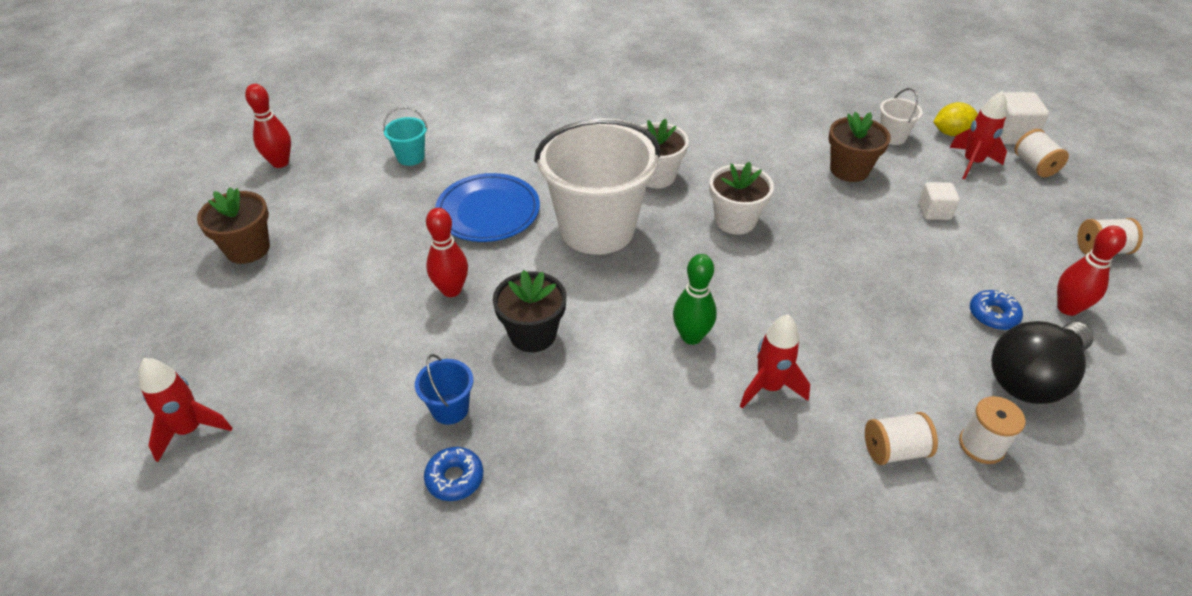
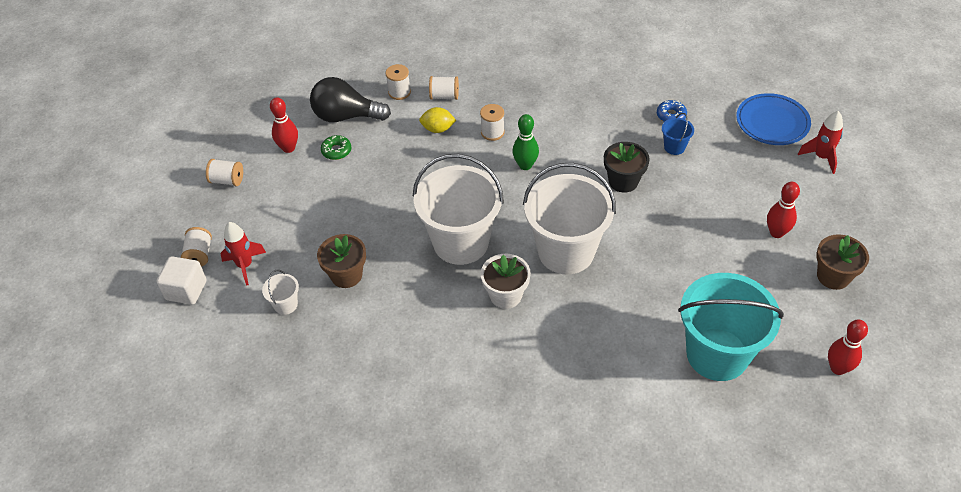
camera: 165 degrees left, 5 degrees up
(411, 157) = (717, 354): turquoise bucket -> turquoise bucket, size x2.47
(451, 290) = (676, 219): red bowling pin -> red bowling pin (776, 232)
(488, 212) = (648, 281): blue plate -> blue plate (772, 122)
(735, 220) = (461, 242): white flower pot -> white bucket
(769, 387) = (492, 132): red rocket -> white spool
(934, 211) = (312, 226): white cube -> none
(950, 133) = (233, 300): yellow lemon -> yellow lemon (438, 129)
(993, 315) = (336, 151): blue donut -> green donut
(1032, 378) = (346, 116): black light bulb -> black light bulb turned 150 degrees counterclockwise

